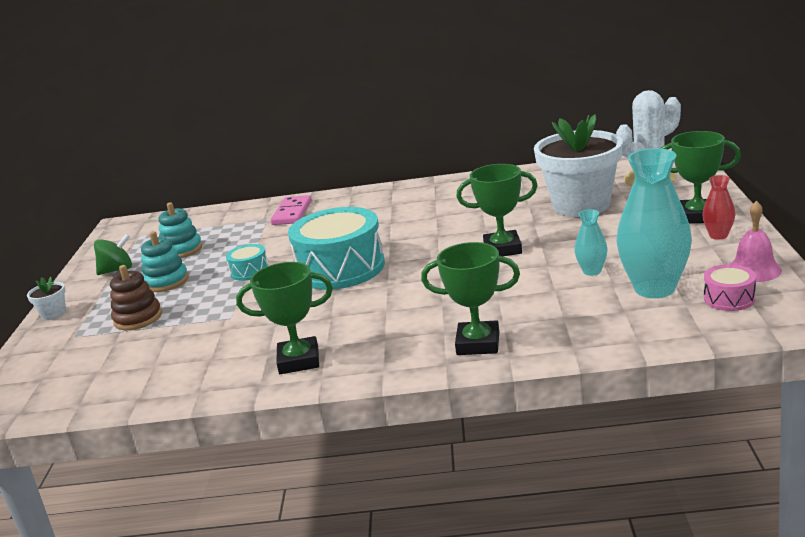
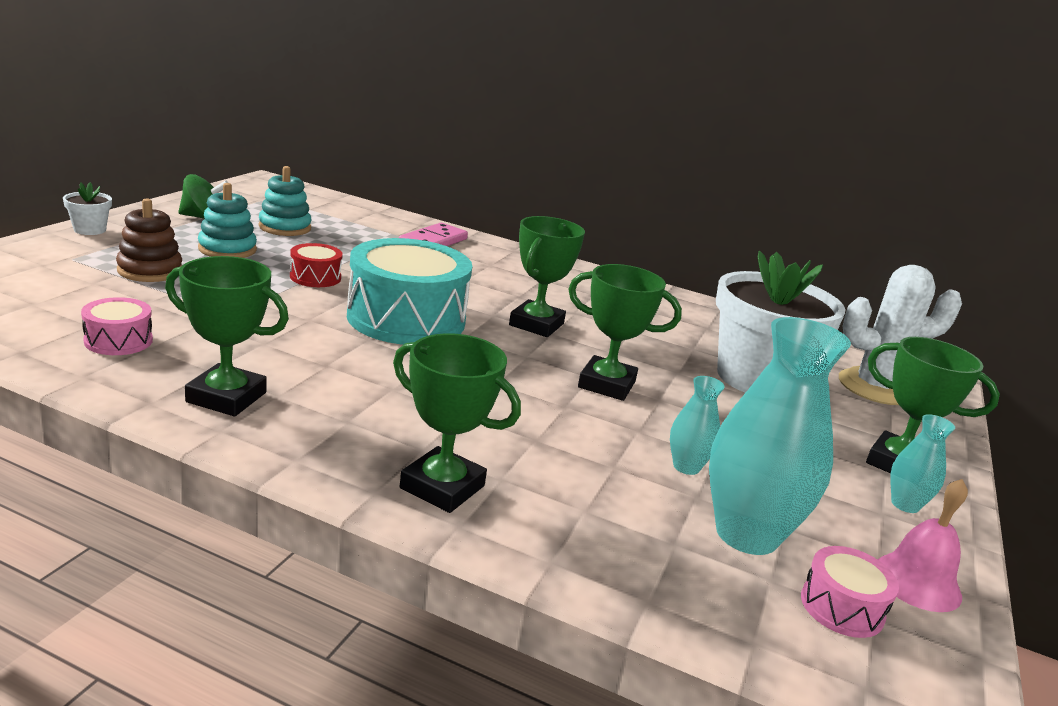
camera: 15 degrees right, 0 degrees up
(187, 365) = (118, 341): none -> pink drum
(249, 271) = (315, 277): turquoise drum -> red drum
(422, 234) = (536, 324): none -> green trophy
(718, 235) = (905, 504): red vase -> turquoise vase

